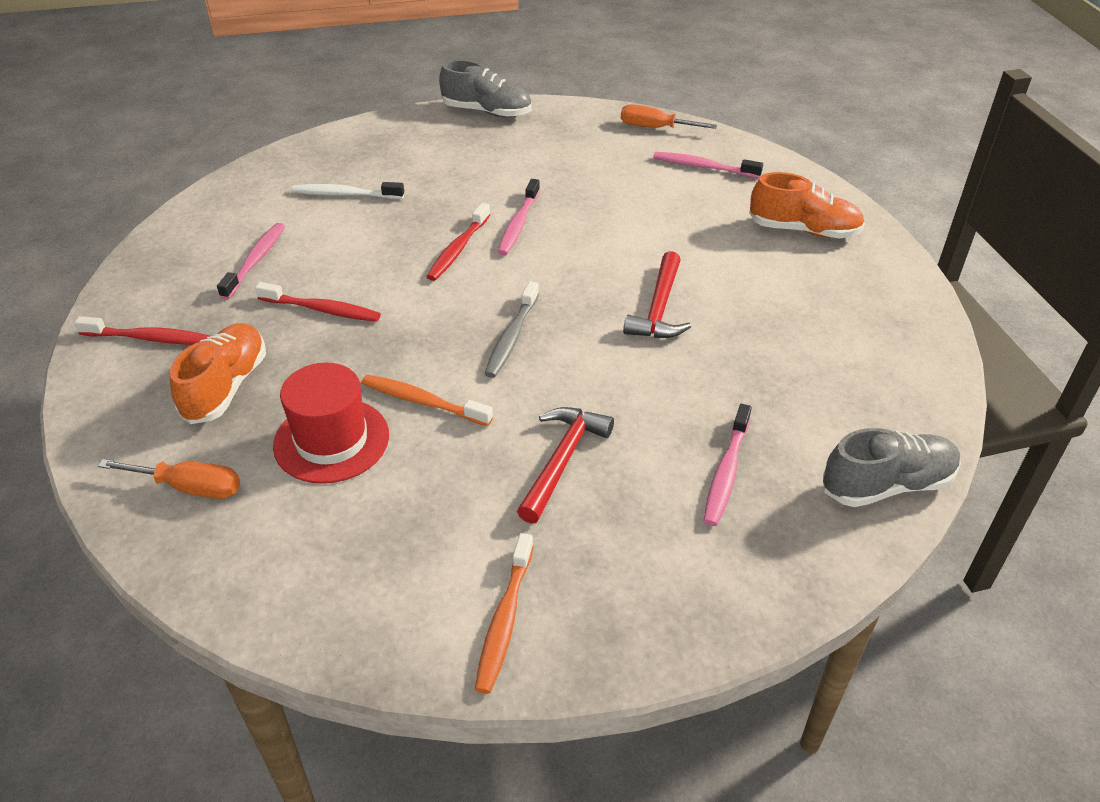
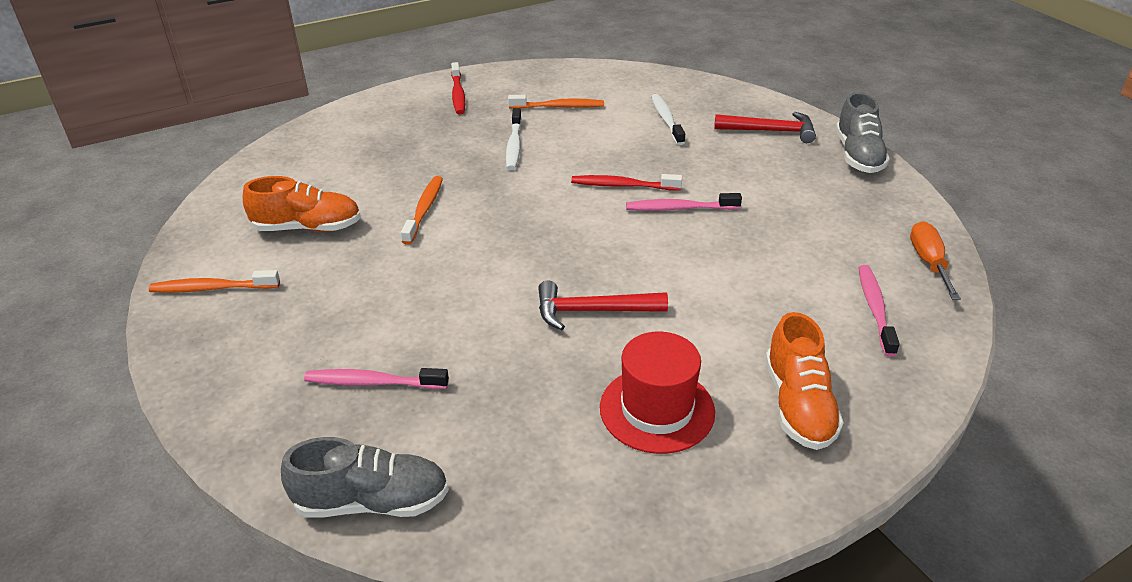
camera: 75 degrees right, 5 degrees down
(189, 487) = (324, 145): orange screwdriver -> none
(226, 387) = (418, 132): orange shoe -> orange shoe (308, 227)
(255, 261) = (558, 107): pink toothbrush -> orange toothbrush
(322, 309) = (514, 145): red toothbrush -> white toothbrush
(331, 440) = (375, 182): red hat -> red hat (657, 409)
(511, 337) = (515, 235): grey toothbrush -> none
(562, 460) = (372, 287): red hammer -> red hammer (771, 131)
(886, 485) = (372, 501): grey shoe -> grey shoe turned 60 degrees counterclockwise

